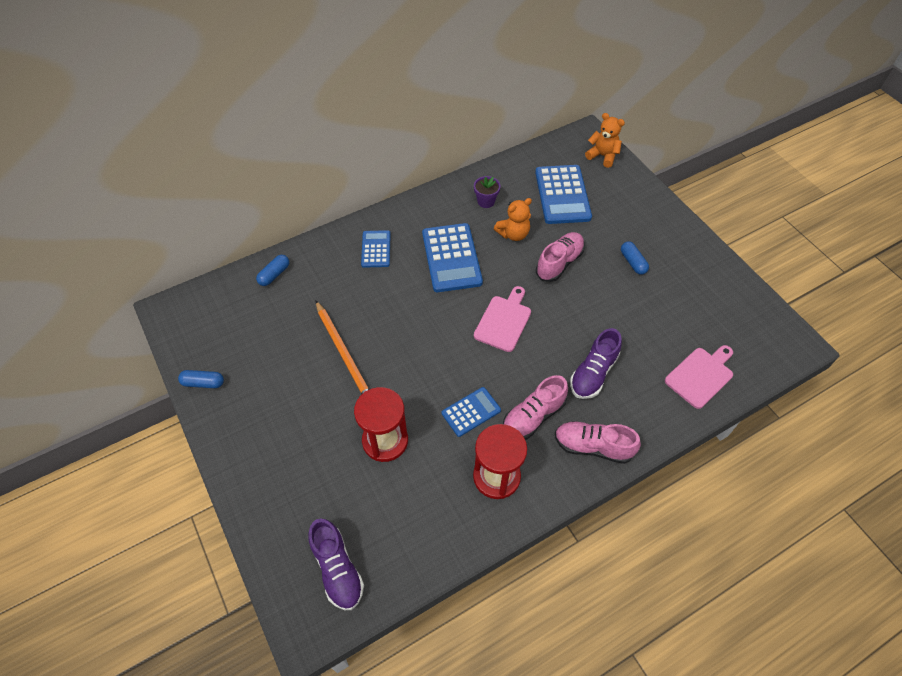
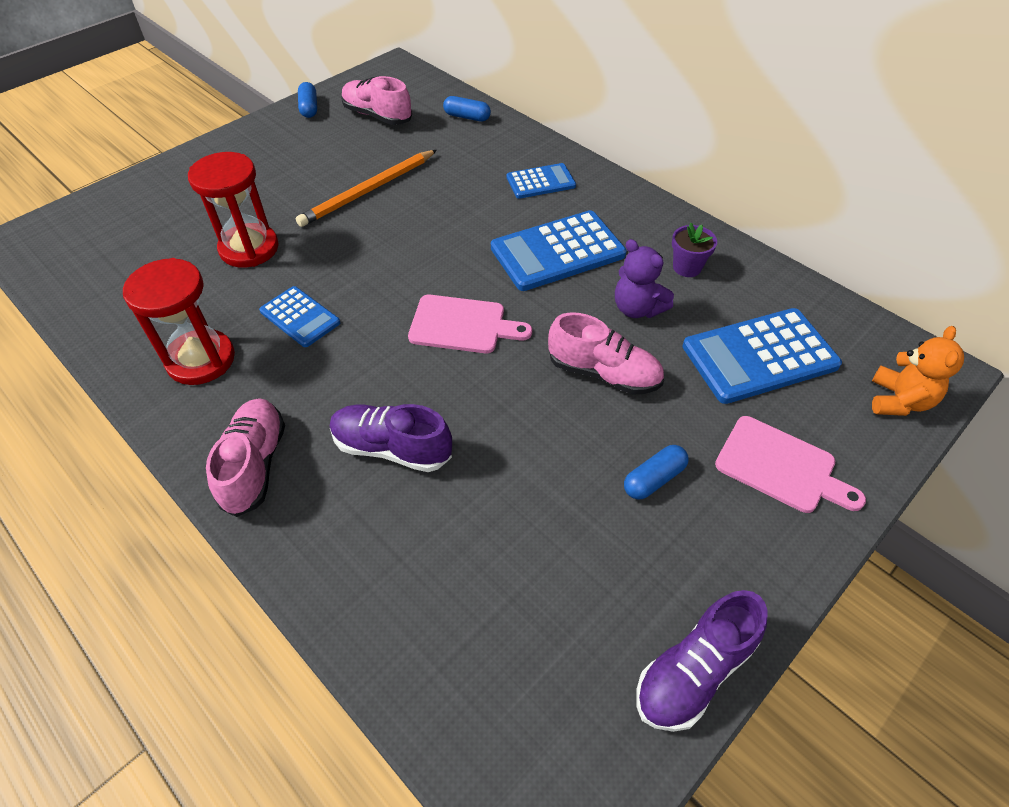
camera: 75 degrees right, 5 degrees down
(337, 569) = (85, 246): purple shoe -> purple shoe (694, 671)
(513, 234) = (637, 308): orange teddy bear -> purple teddy bear
(533, 416) = (300, 384): pink shoe -> pink shoe (377, 116)
(701, 376) = (421, 621): pink cutting board -> pink cutting board (781, 467)

